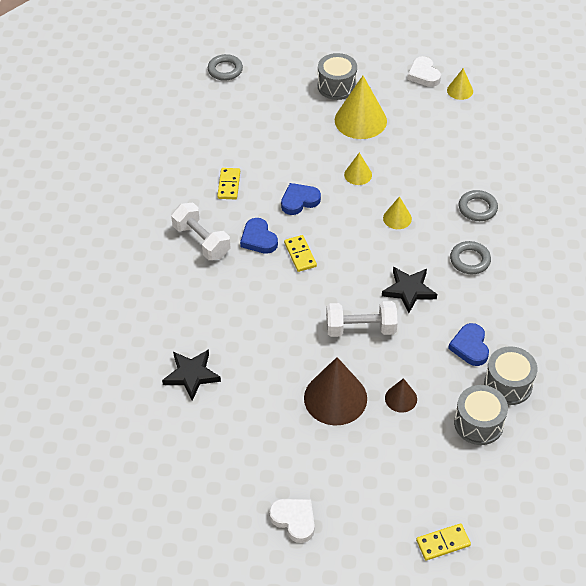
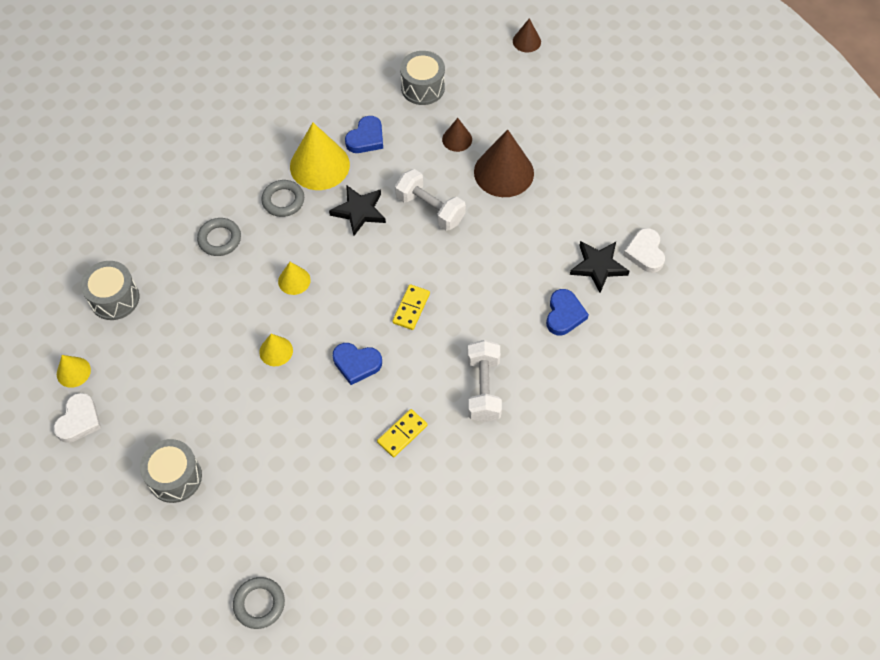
camera: 140 degrees left, 10 degrees up
(258, 239) = (431, 351): blue heart -> blue heart (564, 314)
(294, 520) = (611, 116): white heart -> white heart (645, 252)
(360, 120) = (203, 412): yellow cone -> yellow cone (319, 165)
(443, 543) = (526, 41): yellow domino -> brown cone
(508, 384) = (372, 96): grey drum -> grey drum (114, 298)

